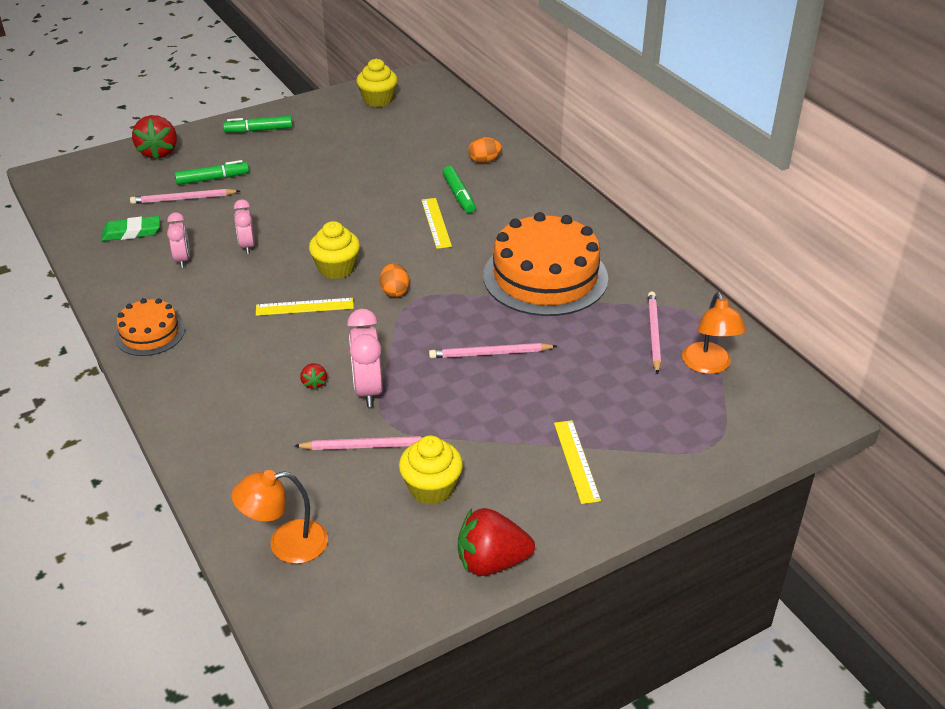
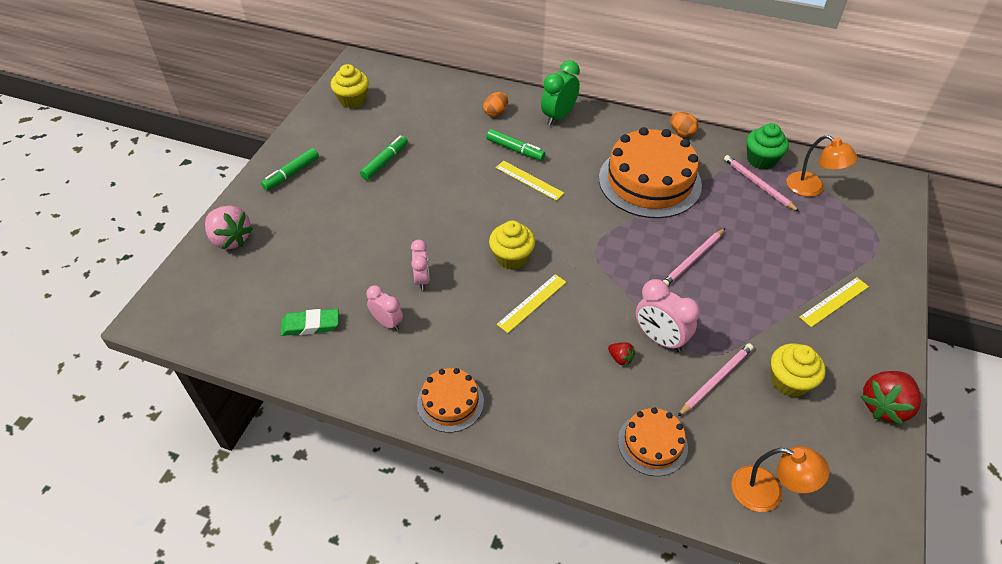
camera: 40 degrees left, 10 degrees up
(132, 232) = (310, 325): green eraser -> green eraser turned 45 degrees clockwise
(158, 152) = (231, 239): red strawberry -> pink strawberry
(183, 199) = (313, 269): pink pencil -> none
(212, 179) = (312, 237): green marker -> green marker (385, 162)
(247, 246) = (422, 279): pink clock -> pink clock turned 135 degrees counterclockwise
(249, 452) = (652, 443): none -> orange cake
(286, 544) = (767, 492): orange lamp -> orange lamp turned 105 degrees counterclockwise
(394, 291) = (574, 251): orange egg -> orange egg (682, 133)
(537, 189) = (558, 116): none -> green clock
(576, 461) = (834, 301): yellow ruler -> yellow ruler turned 75 degrees counterclockwise
(691, 316) = (761, 160): none -> green cupcake

